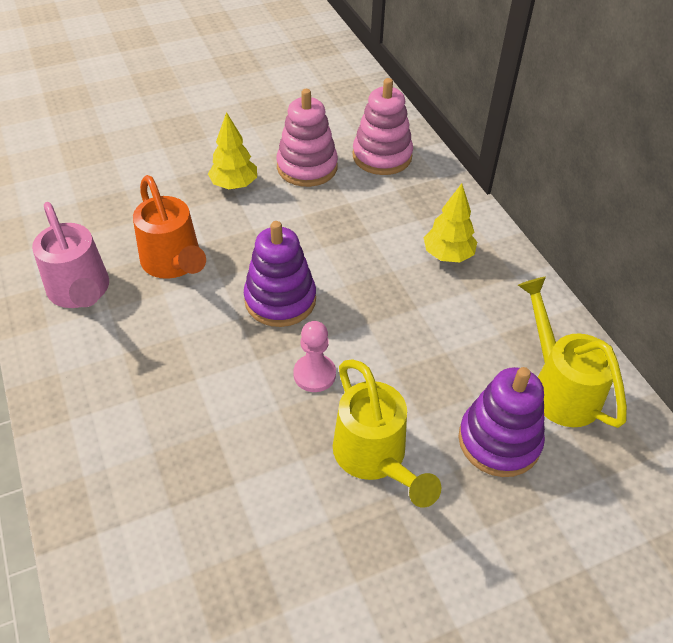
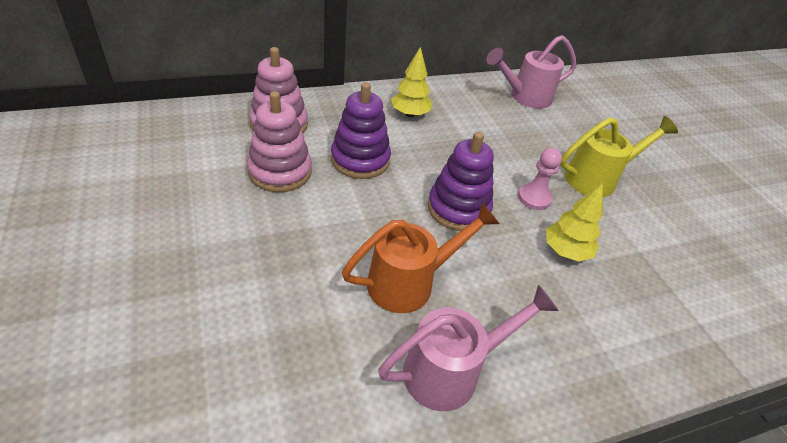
camera: 90 degrees left, 5 degrees down
(234, 185) = (293, 227): yellow tree -> yellow tree (565, 251)
(499, 441) = (569, 127): purple stacking toy -> purple stacking toy (360, 160)
(559, 388) = (525, 97): yellow watering can -> pink watering can

